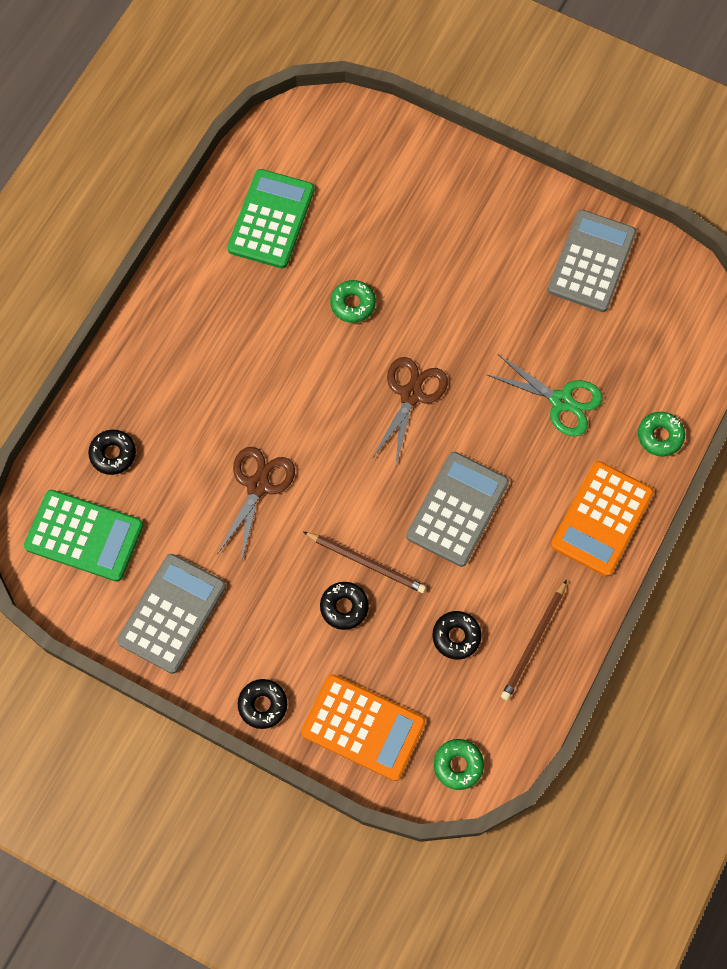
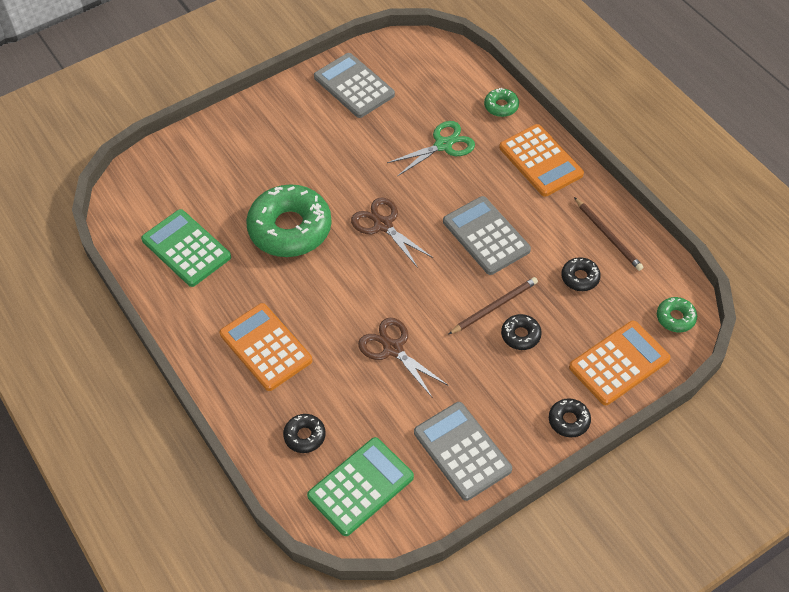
camera: 60 degrees left, 15 degrees down
(194, 362) = (266, 347): none -> orange calculator
(353, 304) = (290, 228): green donut -> green donut, size x2.25

